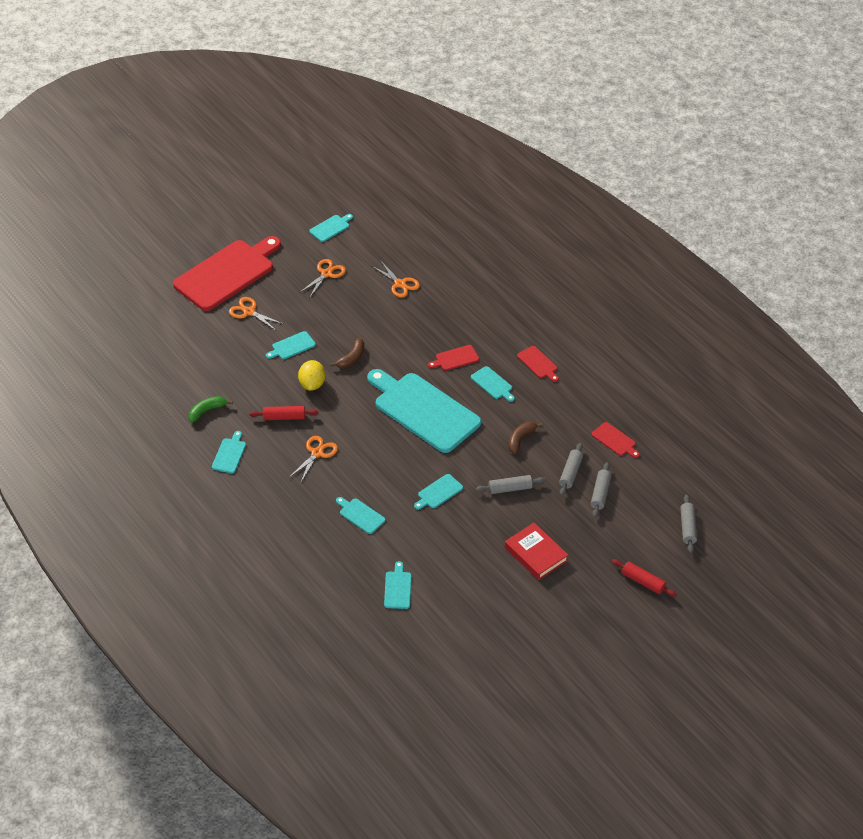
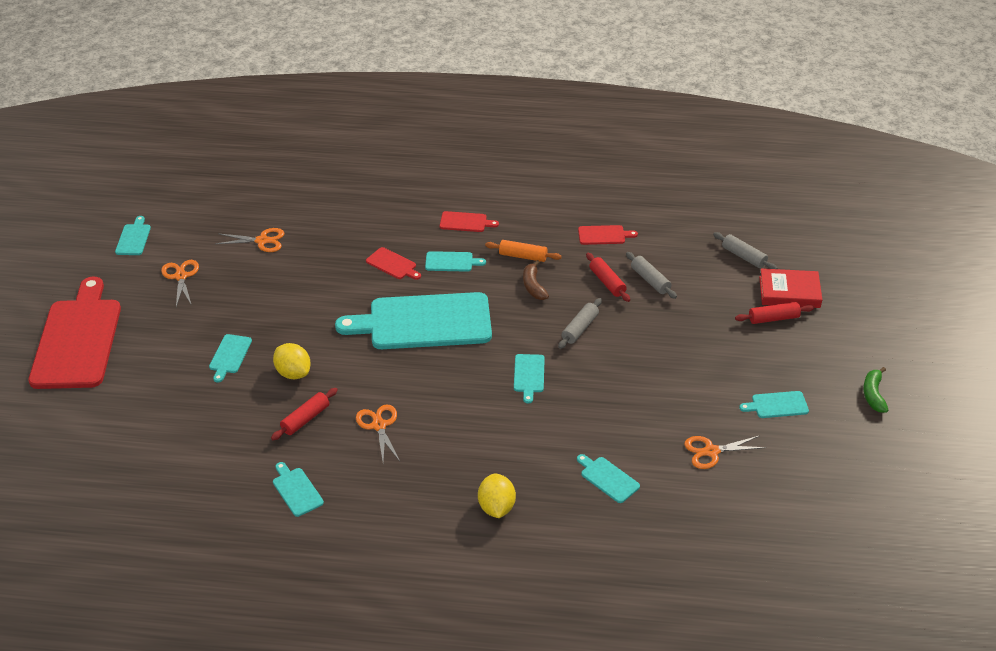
camera: 45 degrees left, 5 degrees down
(206, 411) = (220, 470): green banana -> green banana (873, 394)
(249, 312) = (146, 356): orange scissors -> orange scissors (711, 451)
(316, 551) = (496, 507): none -> yellow lemon
(351, 358) = (300, 326): brown banana -> none
(360, 515) = (491, 445): turquoise cutting board -> turquoise cutting board (777, 405)
(455, 358) = (393, 264): red cutting board -> red cutting board turned 75 degrees counterclockwise
(535, 554) = (671, 361): red book -> red book (789, 292)
(542, 414) = (523, 256): none -> orange rolling pin
(570, 473) = (607, 282): grey rolling pin -> red rolling pin

